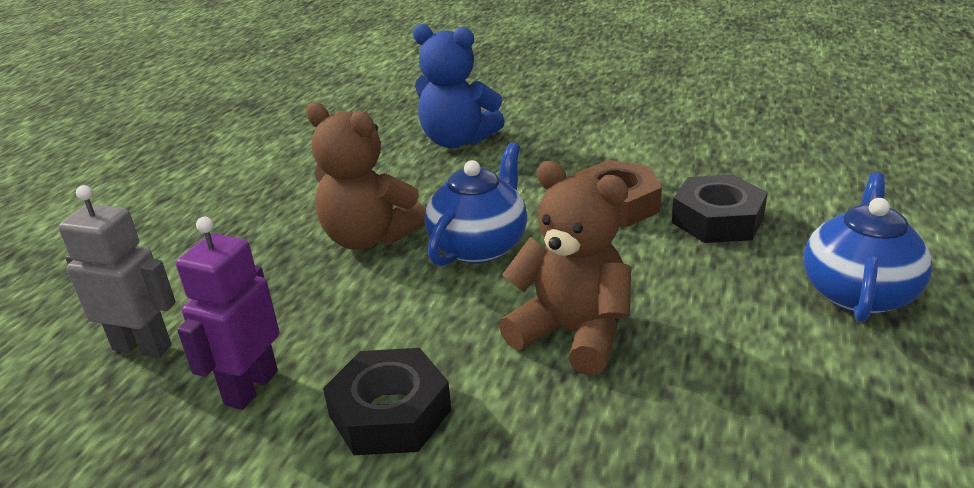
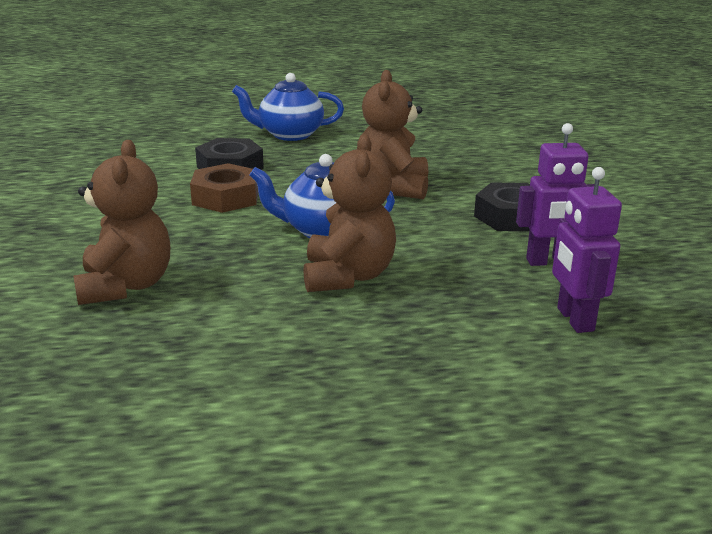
camera: 120 degrees left, 5 degrees down
(142, 347) = (574, 319): grey robot -> purple robot
(457, 140) = (125, 286): blue teddy bear -> brown teddy bear

